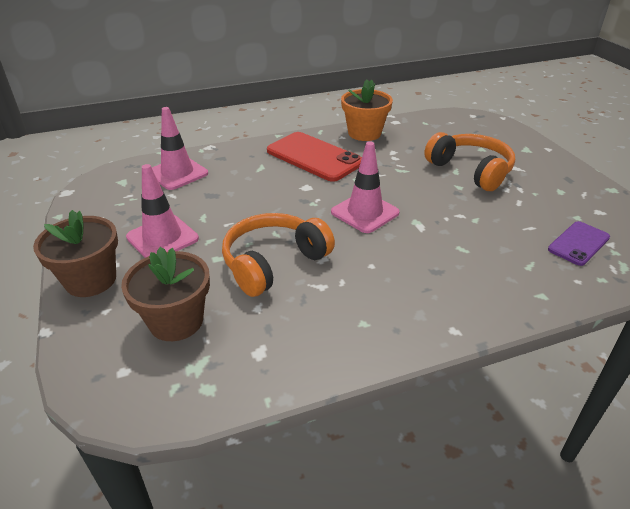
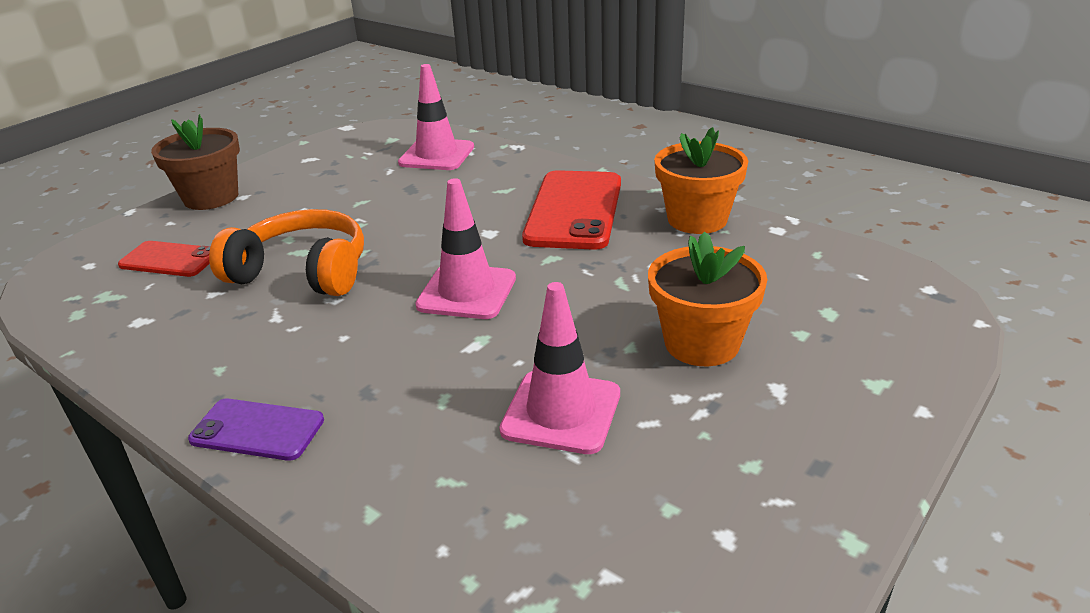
camera: 60 degrees right, 5 degrees down
(162, 238) = (304, 198): pink traffic cone -> pink traffic cone (561, 412)
(176, 321) = (169, 260): brown flower pot -> red phone
(470, 170) = (701, 343): orange headphones -> orange flower pot
(578, 243) = (569, 527): purple phone -> purple phone (257, 430)

